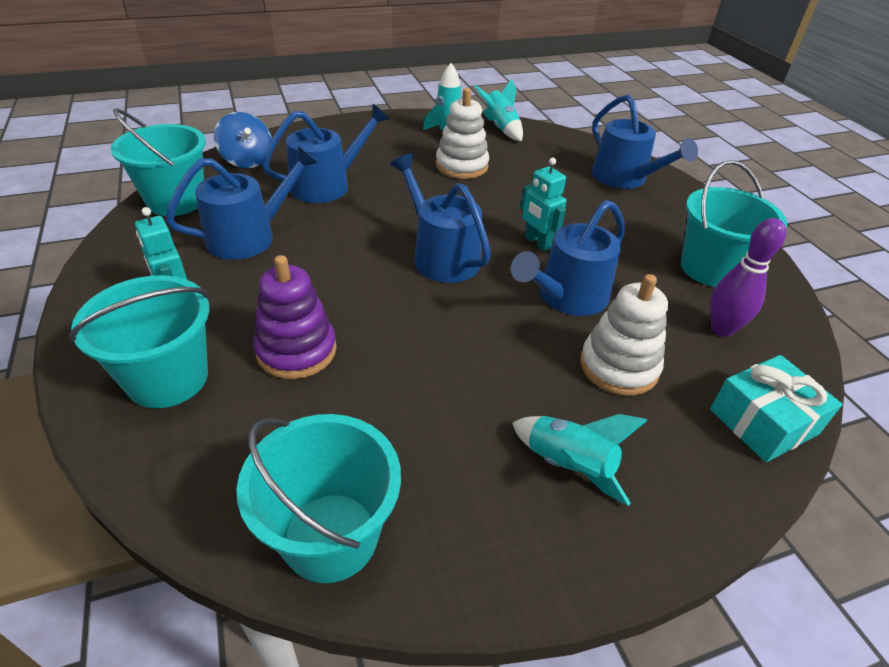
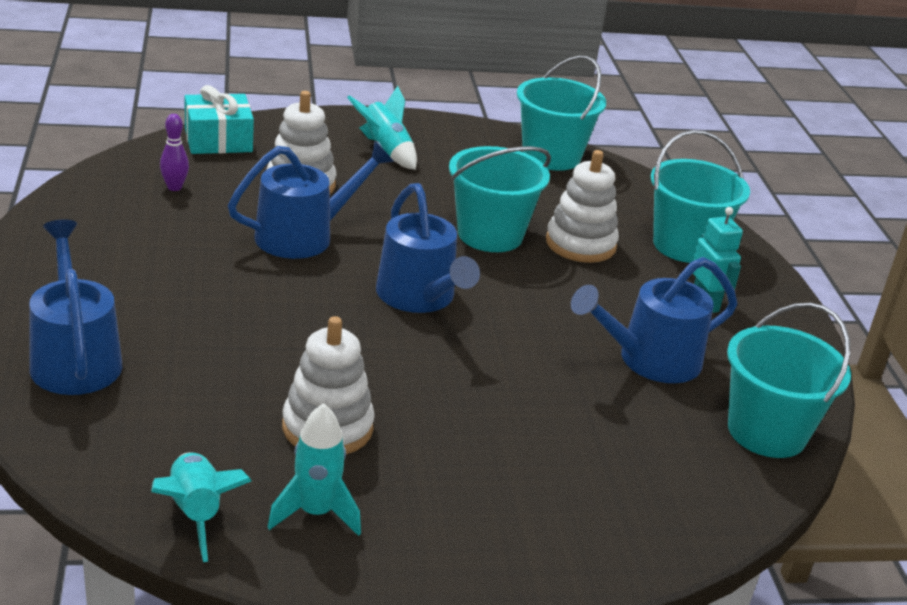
camera: 170 degrees left, 10 degrees down
(247, 160) = (689, 500): blue spinning top -> none
(296, 350) = (580, 244): purple stacking toy -> white stacking toy
(327, 185) = (554, 424): blue watering can -> none
(537, 242) = (293, 292): turquoise robot -> none
(710, 268) = (113, 230): turquoise bucket -> turquoise bucket (490, 235)
(722, 329) = (174, 187): purple bowling pin -> purple bowling pin, size x0.64

